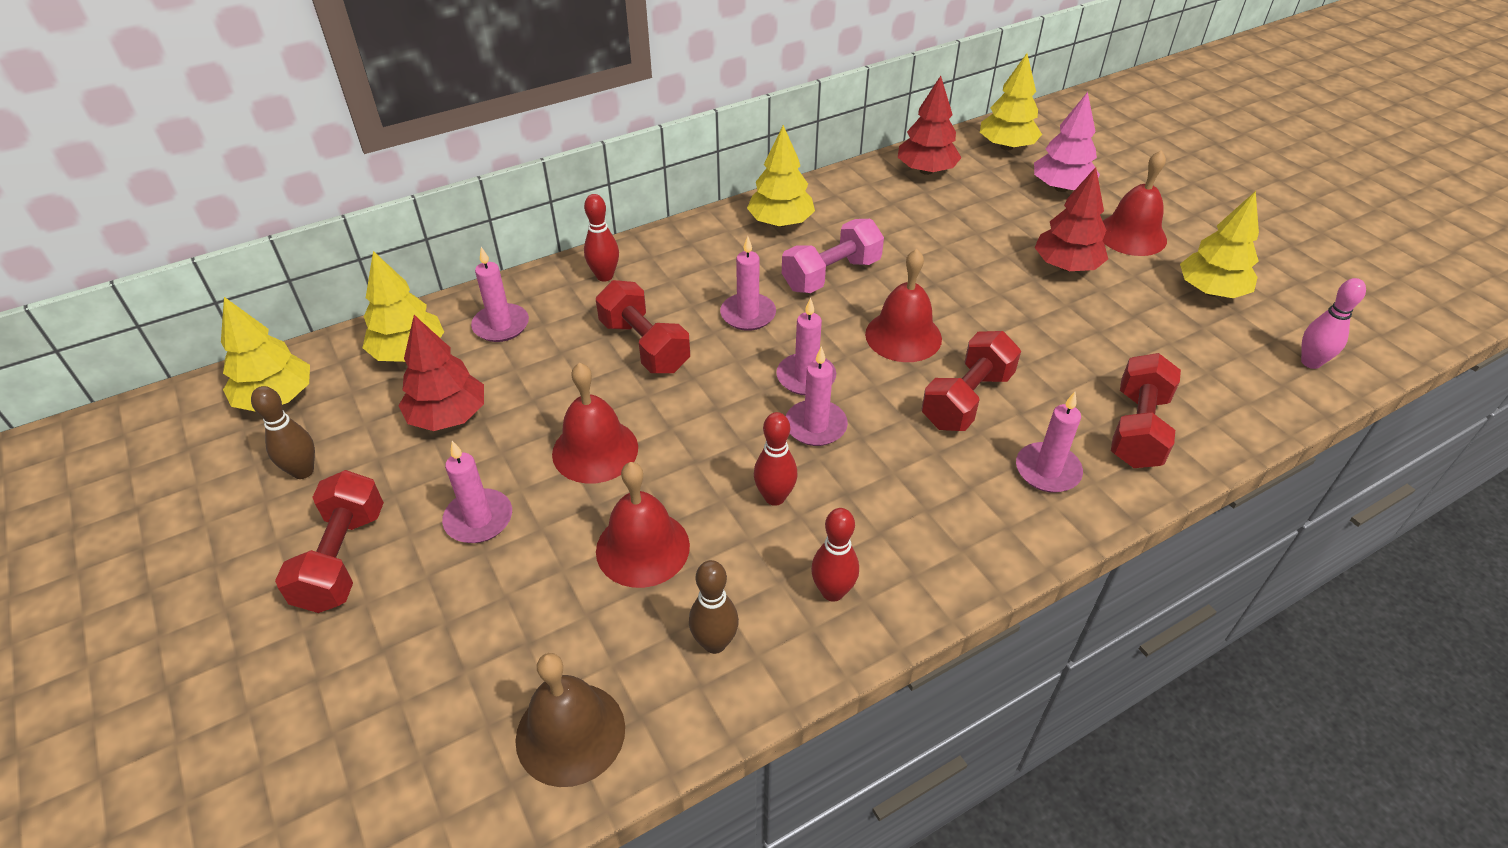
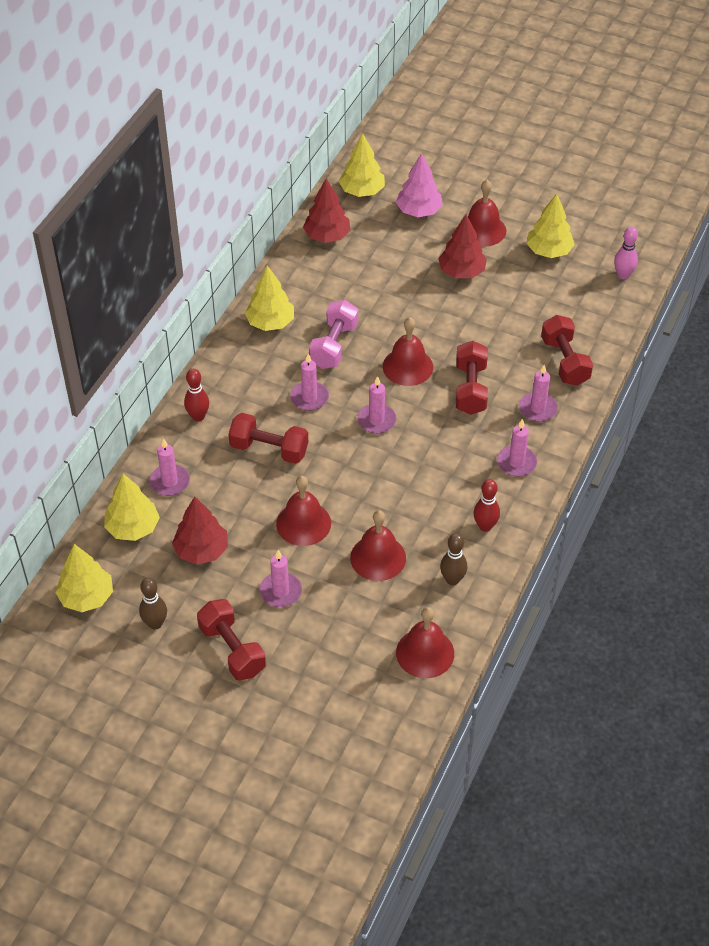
camera: 35 degrees left, 5 degrees up
(570, 733) = (425, 653): brown bell -> red bell
(774, 497) = (419, 496): red bowling pin -> none
(815, 426) = (406, 446): pink candle -> pink candle (516, 463)

